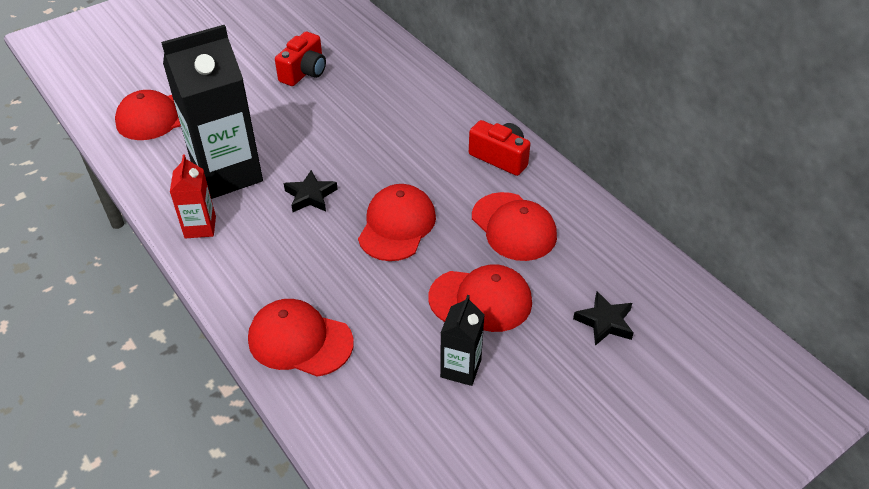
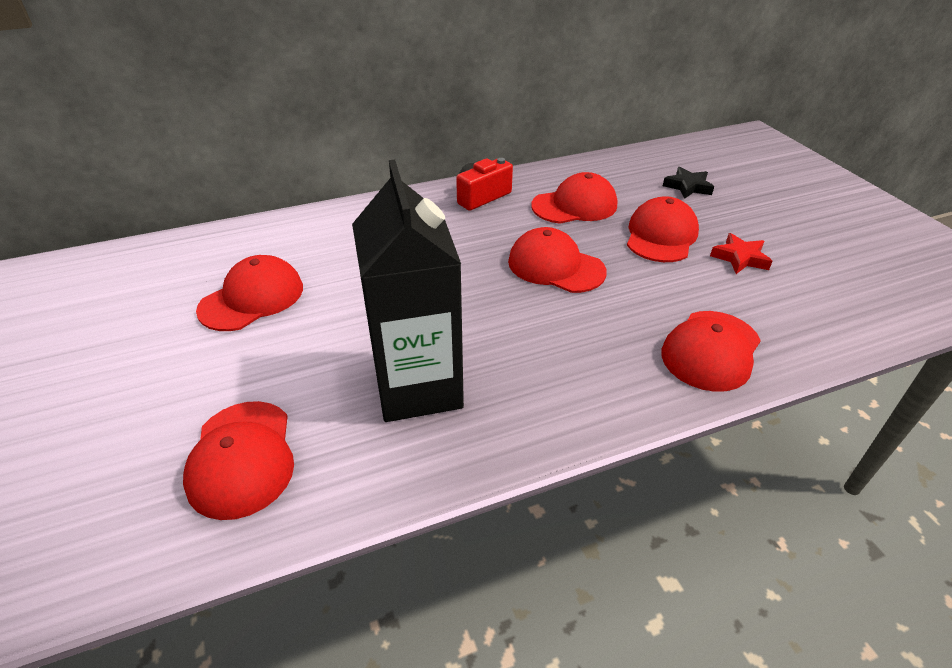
camera: 75 degrees left, 5 degrees down
(200, 227) = (514, 421): red carton -> none
(304, 72) = (252, 298): red camera -> red cap
(310, 196) = (489, 319): black star -> none
(460, 368) = (740, 258): black carton -> red star

